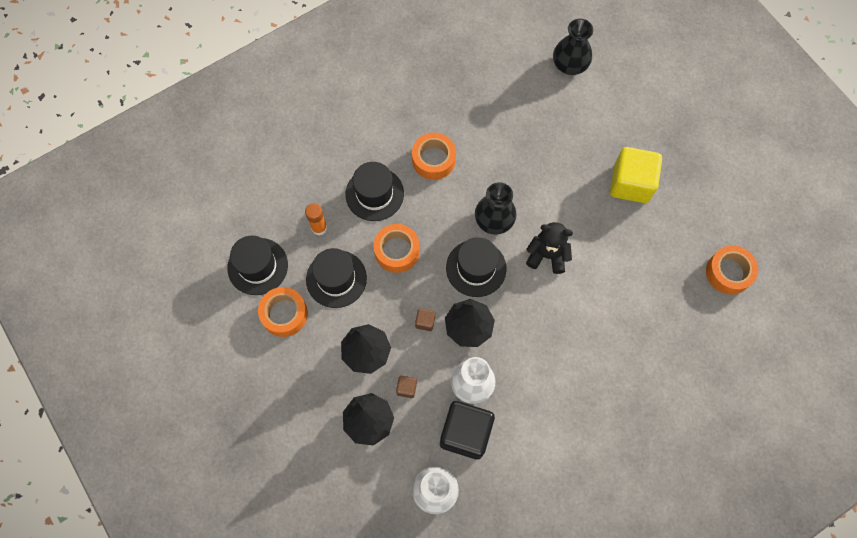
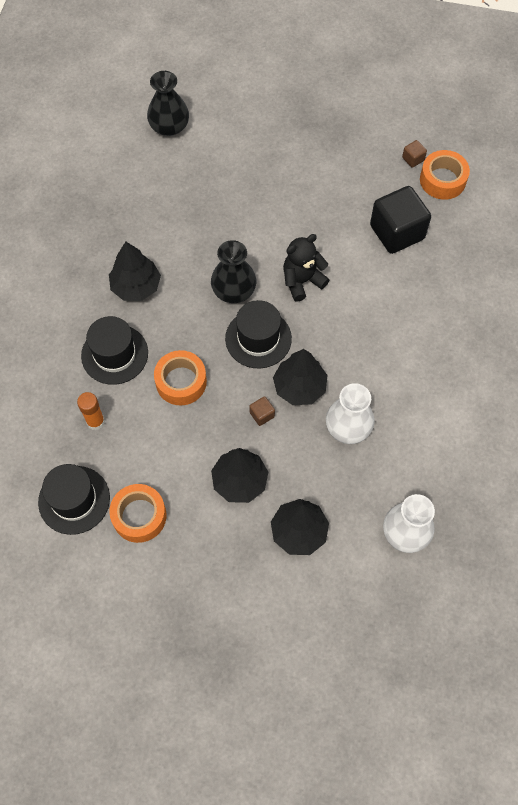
camera: 45 degrees left, 5 degrees down
(336, 279) = (153, 448): black hat -> none
(406, 388) = (301, 478): brown cube -> brown cube (413, 159)
(433, 160) = (136, 286): orange tape -> black tree
(465, 433) = (382, 467): black cube -> black cube (397, 232)
(630, 183) = (308, 176): yellow cube -> none

